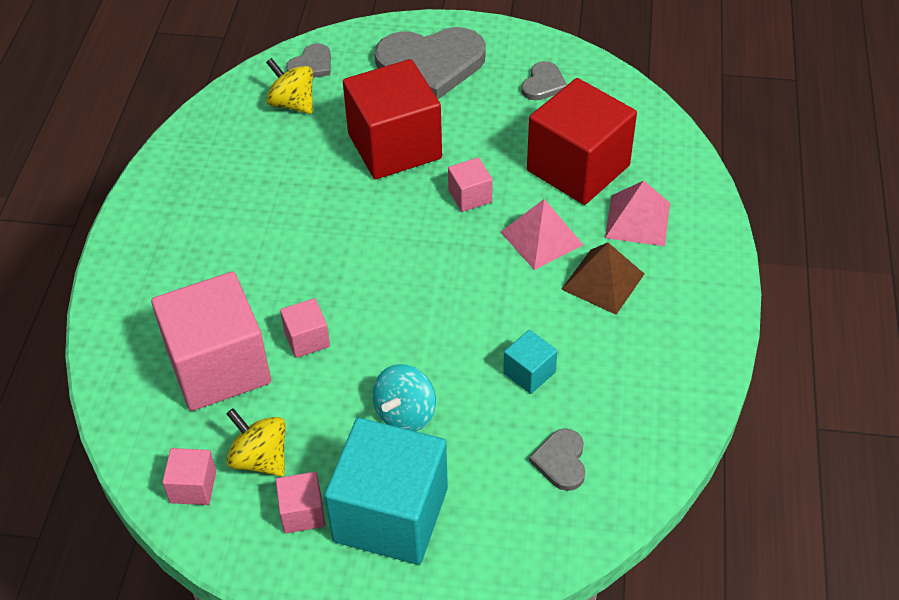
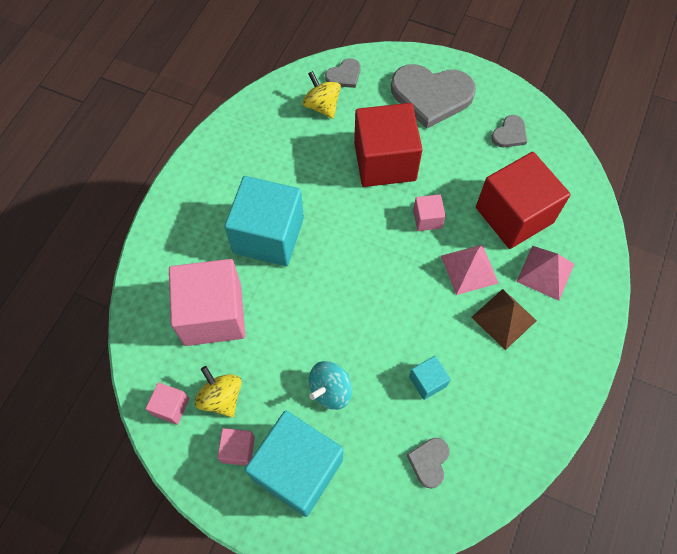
camera: 15 degrees right, 15 degrees up
(266, 260) = (268, 235): none -> turquoise cube
(307, 339) = (279, 308): pink cube -> none

